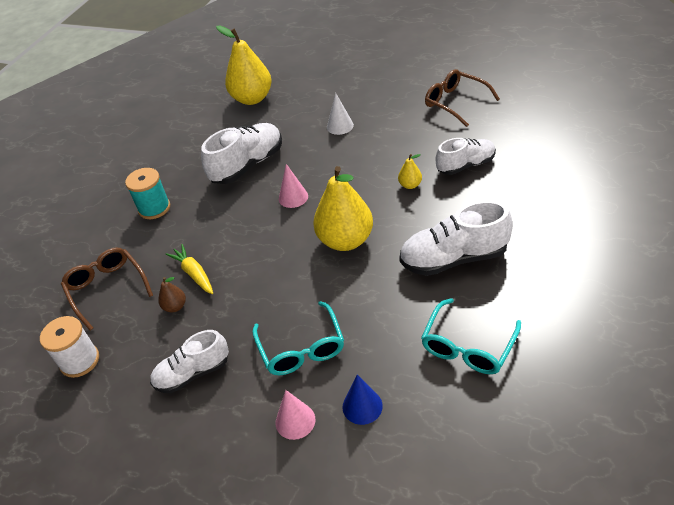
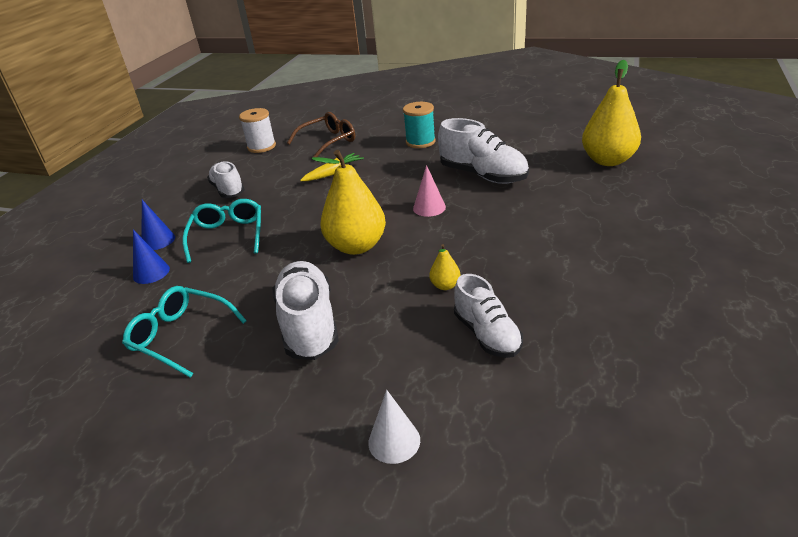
camera: 85 degrees right, 10 degrees down
(175, 306) = (299, 171): brown pear -> none
(295, 421) = (158, 240): pink cone -> blue cone
(301, 348) = (228, 235): turquoise glasses -> turquoise glasses turned 105 degrees clockwise
(340, 126) = (564, 223): white cone -> white cone (394, 441)
(455, 102) = (649, 322): brown glasses -> none

